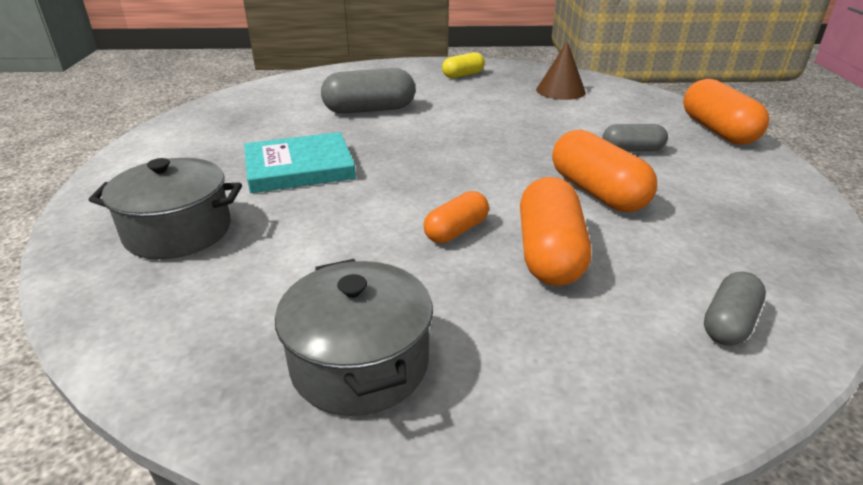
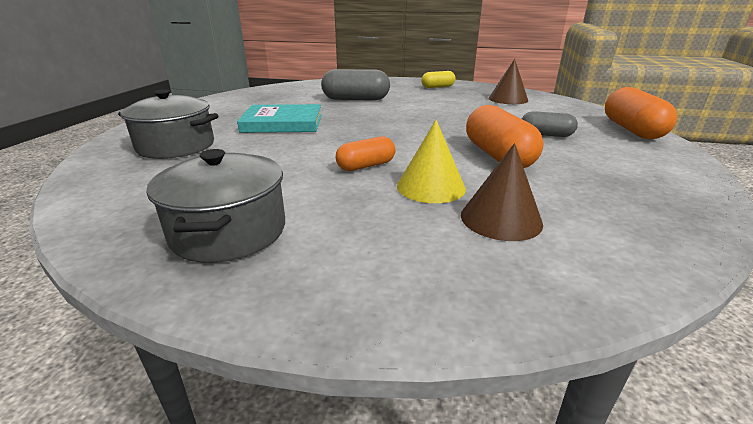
camera: 15 degrees right, 5 degrees down
(549, 253) = (431, 187): orange capsule -> yellow cone
(646, 288) = (501, 219): none -> brown cone
(728, 323) = (566, 253): grey capsule -> none

